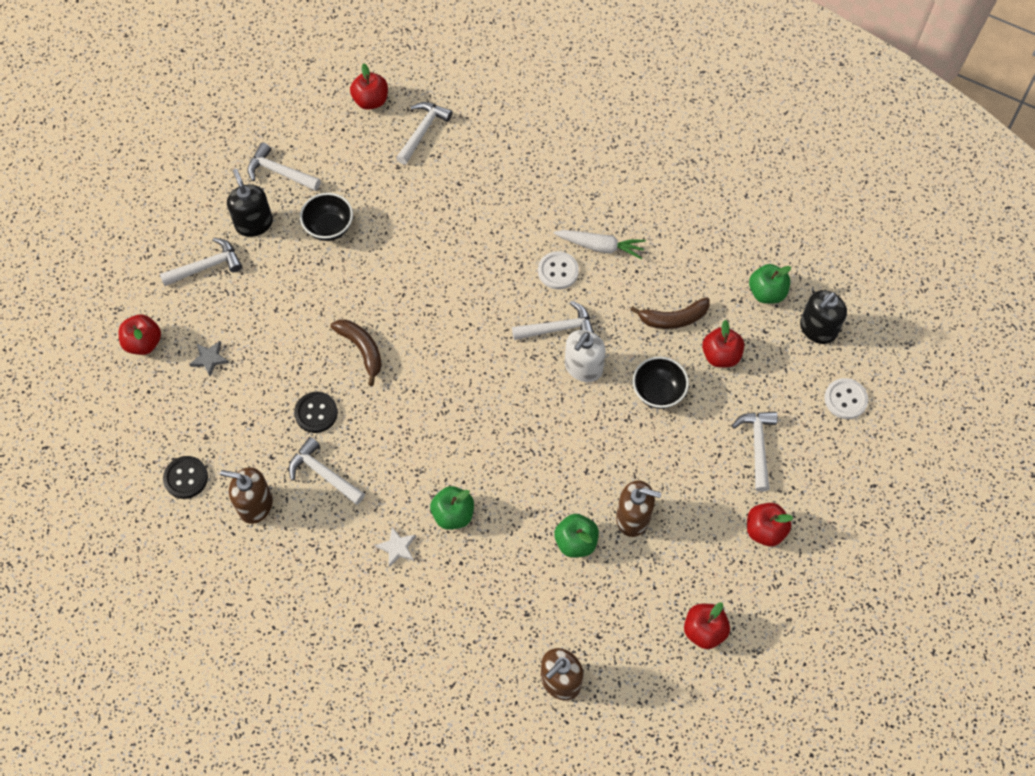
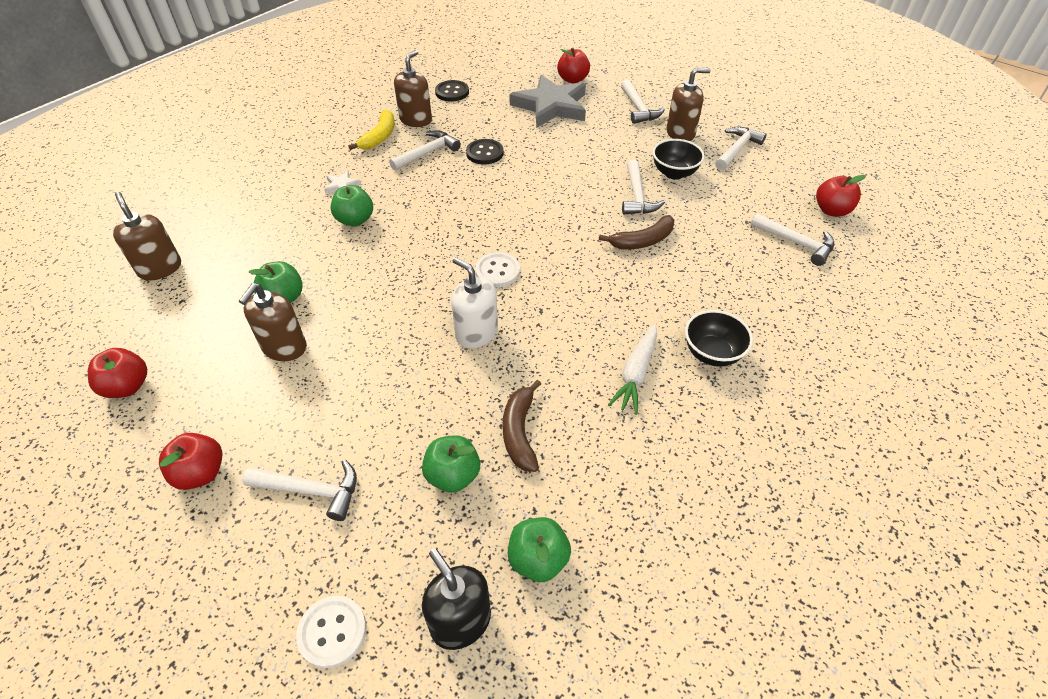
camera: 100 degrees right, 15 degrees down
(209, 359) = (551, 106): grey star -> grey star, size x2.50
(254, 223) = (680, 133): black soap dispenser -> brown soap dispenser
(296, 536) = (379, 137): none -> yellow banana
(362, 349) = (539, 182): brown banana -> brown banana (642, 241)
(558, 271) = (605, 329): white button -> white button (497, 271)
(558, 328) = (531, 319): white hammer -> white hammer (637, 196)
(658, 392) = (423, 397): black bowl -> black bowl (712, 353)
(720, 355) = (453, 475): red apple -> green apple

